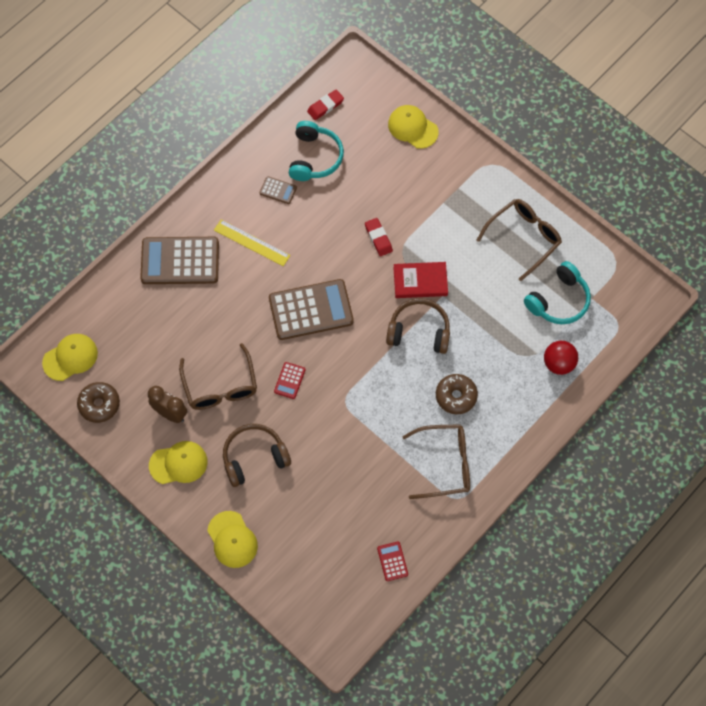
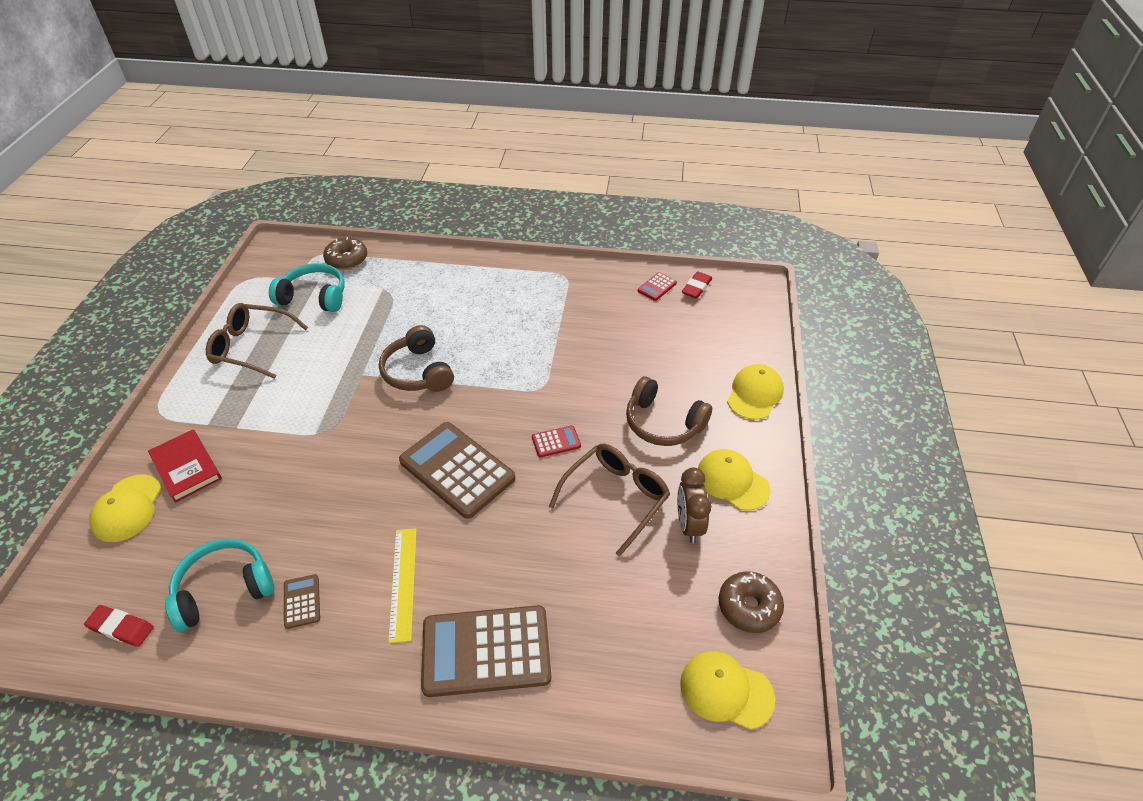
camera: 125 degrees left, 20 degrees down
(180, 261) = (486, 651): brown calculator -> brown calculator turned 120 degrees clockwise
(378, 238) = (319, 459): red eraser -> red eraser (696, 287)
(420, 281) = (356, 398): red book -> red book (186, 467)
(445, 464) = (541, 296): brown glasses -> none
(456, 396) = (469, 317): brown donut -> brown donut (347, 260)
(558, 363) = (383, 272): red ball -> none

